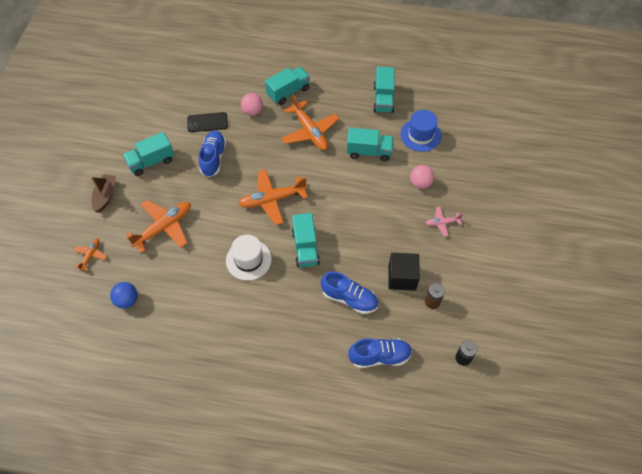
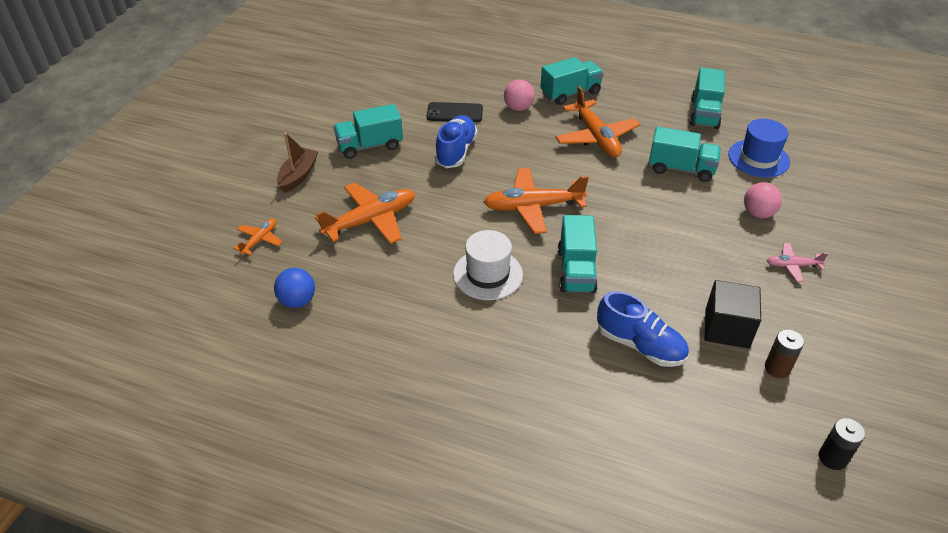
camera: 10 degrees right, 15 degrees down
(379, 356) = (686, 434): blue shoe -> none

